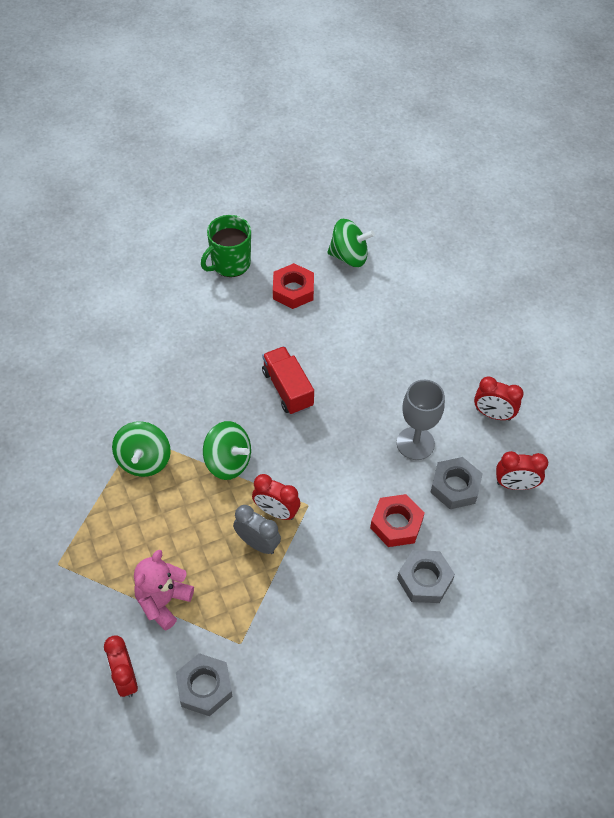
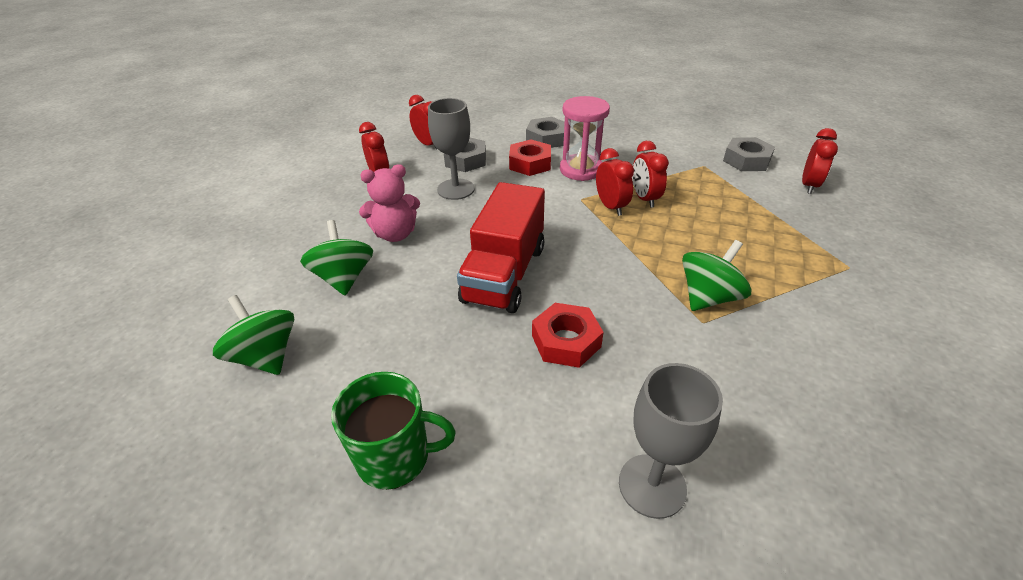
camera: 135 degrees left, 15 degrees down
(110, 325) = (652, 485): none -> grey goblet
(163, 601) = (752, 205): pink teddy bear -> pink teddy bear (395, 234)
(228, 462) = (621, 254): green spinning top -> green spinning top (344, 278)
(257, 543) = (644, 199): grey clock -> red clock
(287, 389) = (504, 274): red truck -> red truck, size x1.52
(293, 290) = (375, 361): red nut -> red nut (566, 341)
(344, 548) = (581, 170): none -> pink hourglass

